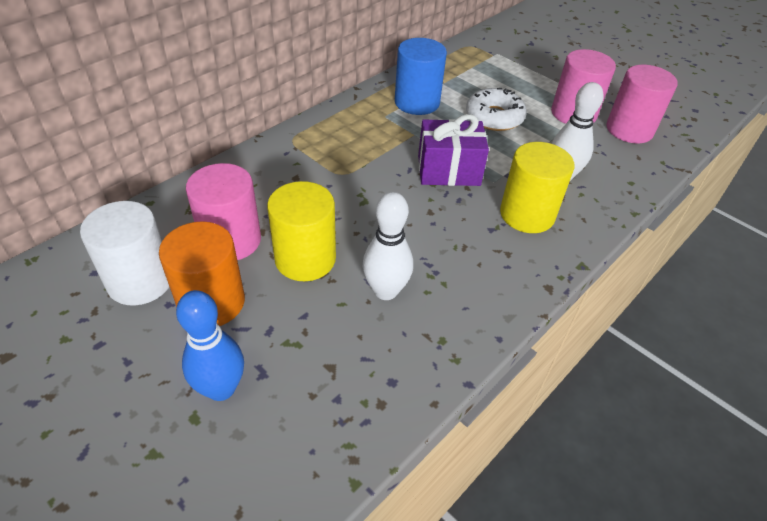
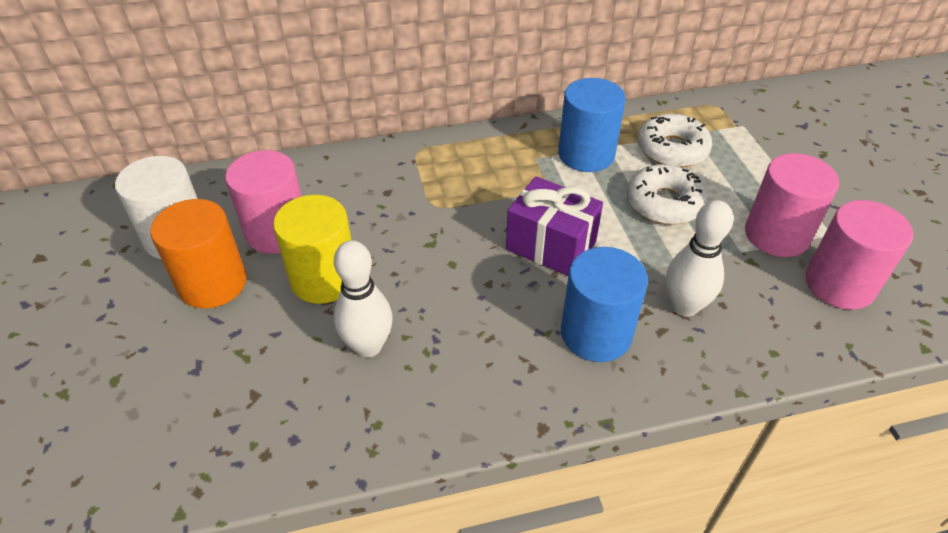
camera: 35 degrees right, 0 degrees up
(221, 388) = (154, 365): blue bowling pin -> none
(468, 81) = (672, 149): none -> white donut
(527, 214) = (596, 333): yellow cylinder -> blue cylinder

